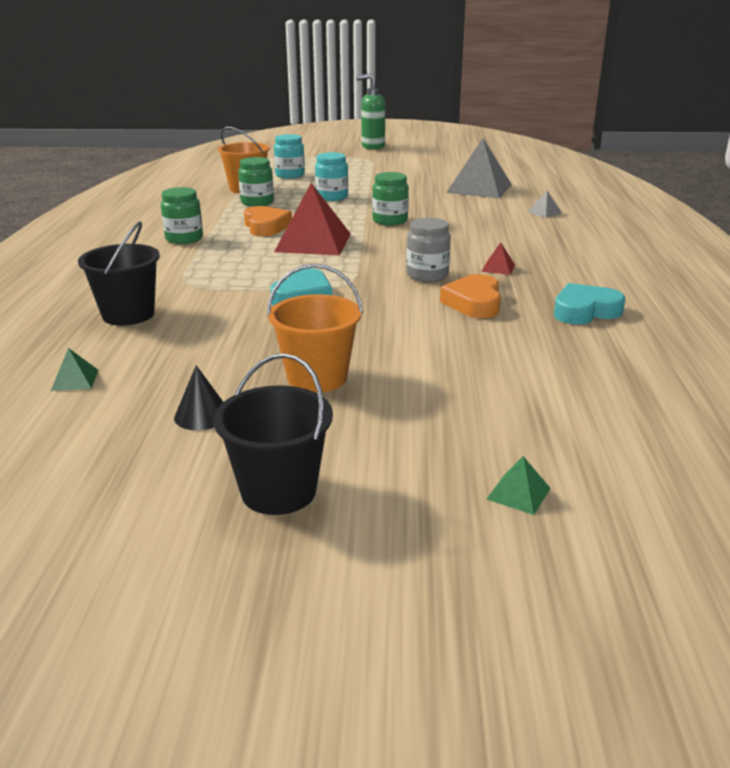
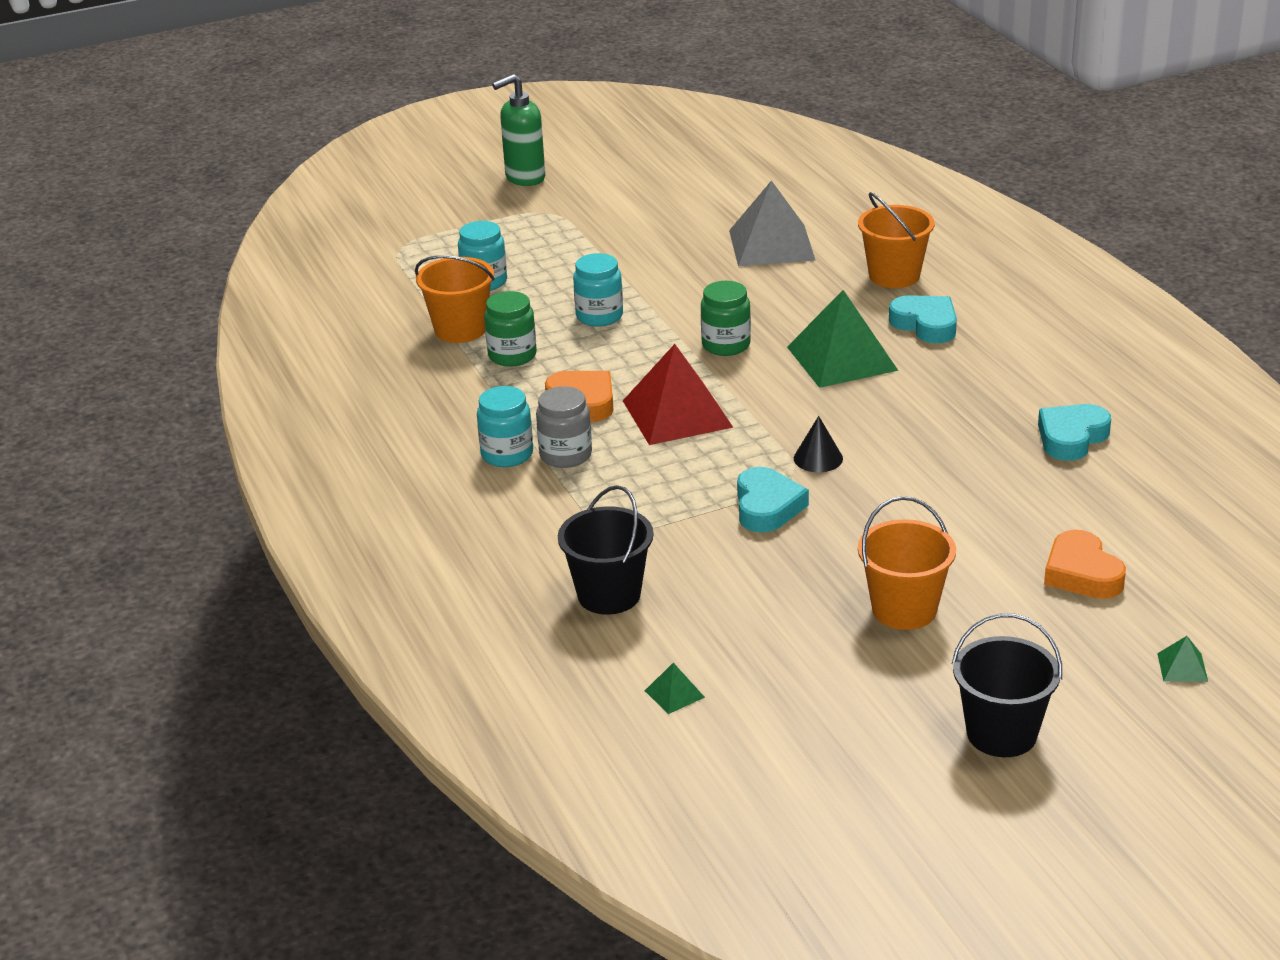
camera: 25 degrees left, 5 degrees up
(184, 239) = (507, 454): green jar -> turquoise jar
(202, 415) = (849, 687): black cone -> black cone (818, 458)
(427, 275) = (866, 431): grey jar -> grey jar (565, 455)
(458, 239) = (841, 358): none -> green pyramid
(474, 303) = (954, 460): orange heart -> orange heart (1082, 573)
(498, 268) = (930, 396): red pyramid -> none
(539, 236) = (925, 324): none -> turquoise heart
(544, 212) = (894, 276): grey pyramid -> orange bucket

